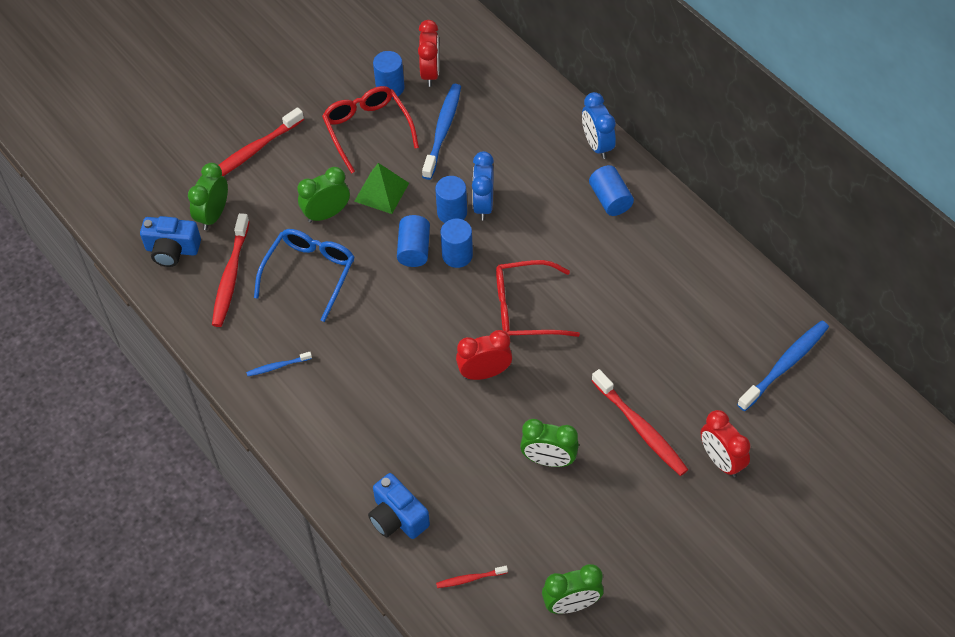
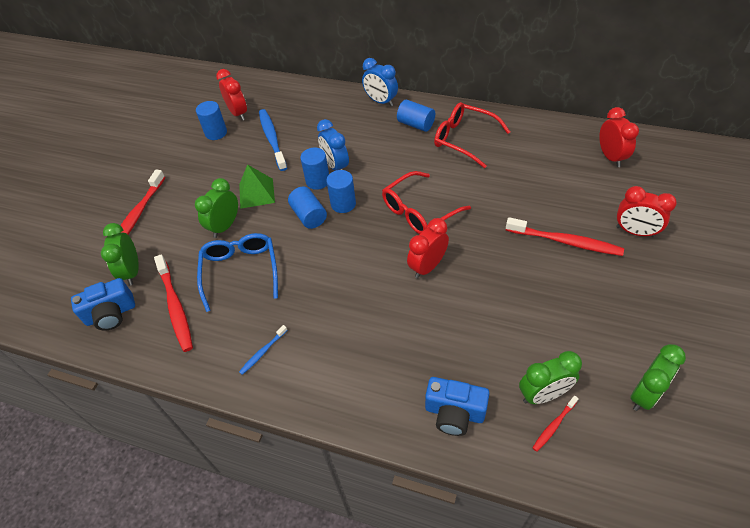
camera: 30 degrees left, 5 degrees down
(367, 129) = (217, 162): red glasses -> red glasses (464, 139)
(548, 460) = (526, 298): green clock -> green clock (543, 394)
(784, 365) = (610, 157): blue toothbrush -> red clock

